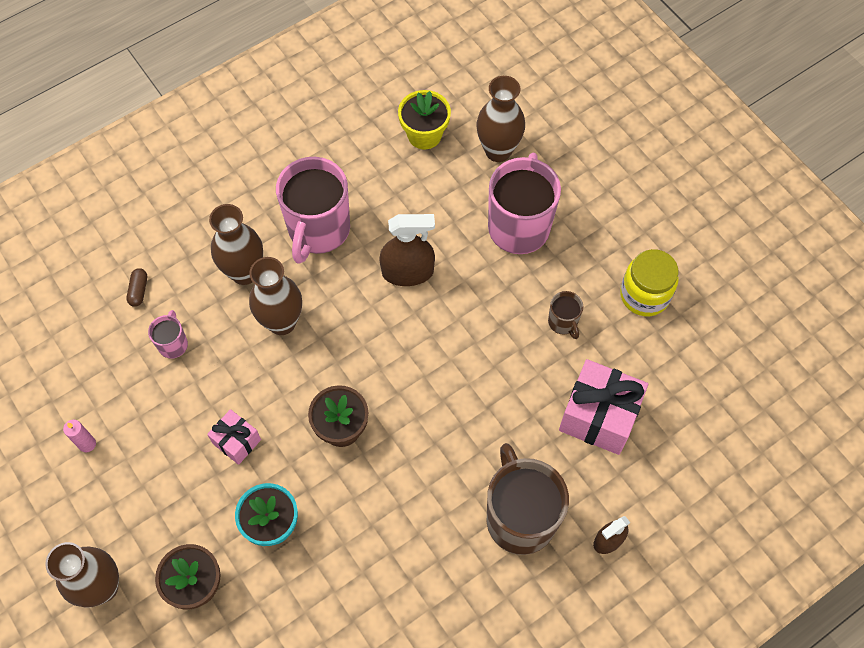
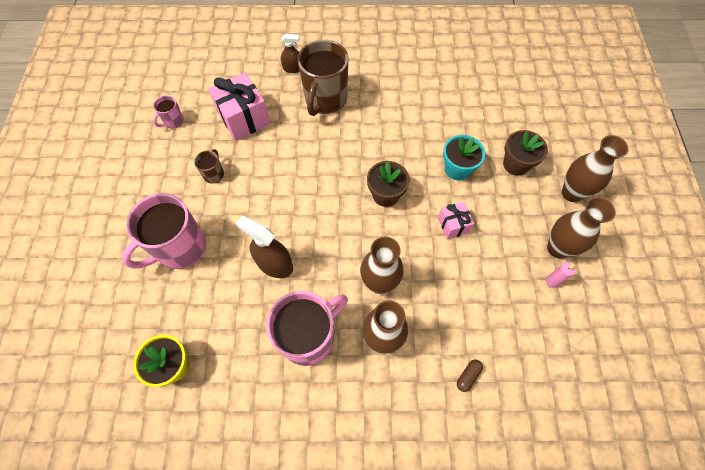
camera: 145 degrees left, 0 degrees up
(173, 344) = (462, 315): pink mug -> pink mug (173, 121)
(498, 151) = (138, 313): brown vase -> brown vase (558, 248)
(644, 295) = (156, 160): yellow jar -> none

